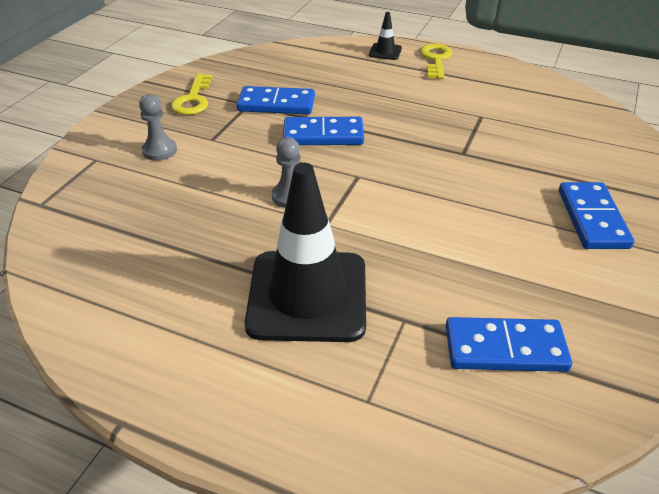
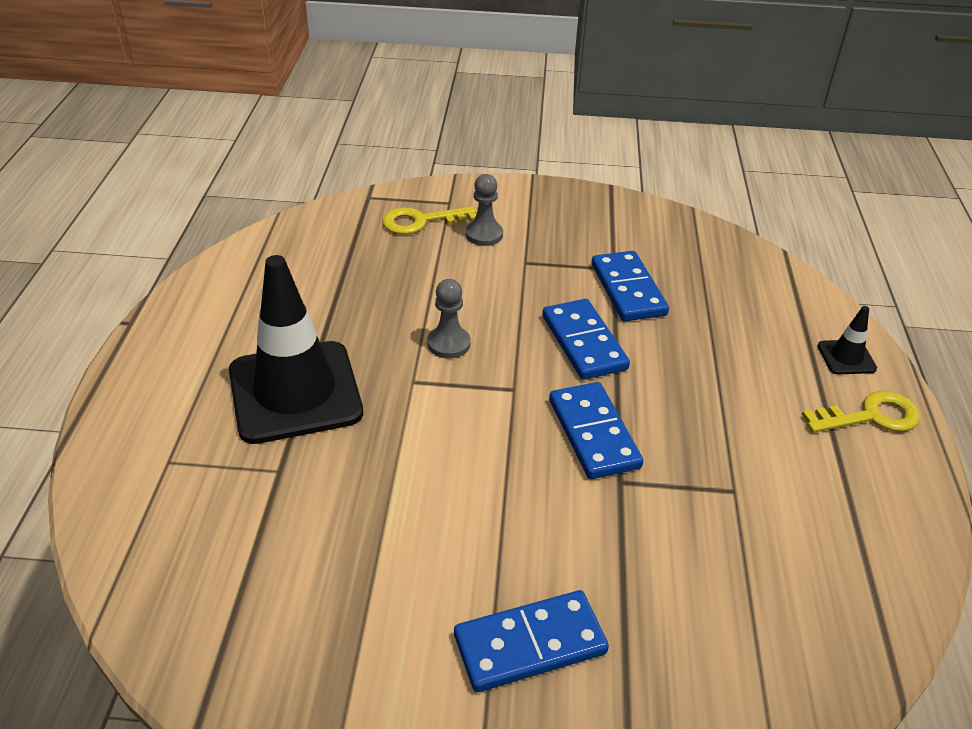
camera: 70 degrees right, 0 degrees up
(193, 99) = (595, 227): yellow key -> yellow key (421, 221)
(505, 348) = (253, 561): blue domino -> blue domino (593, 433)

